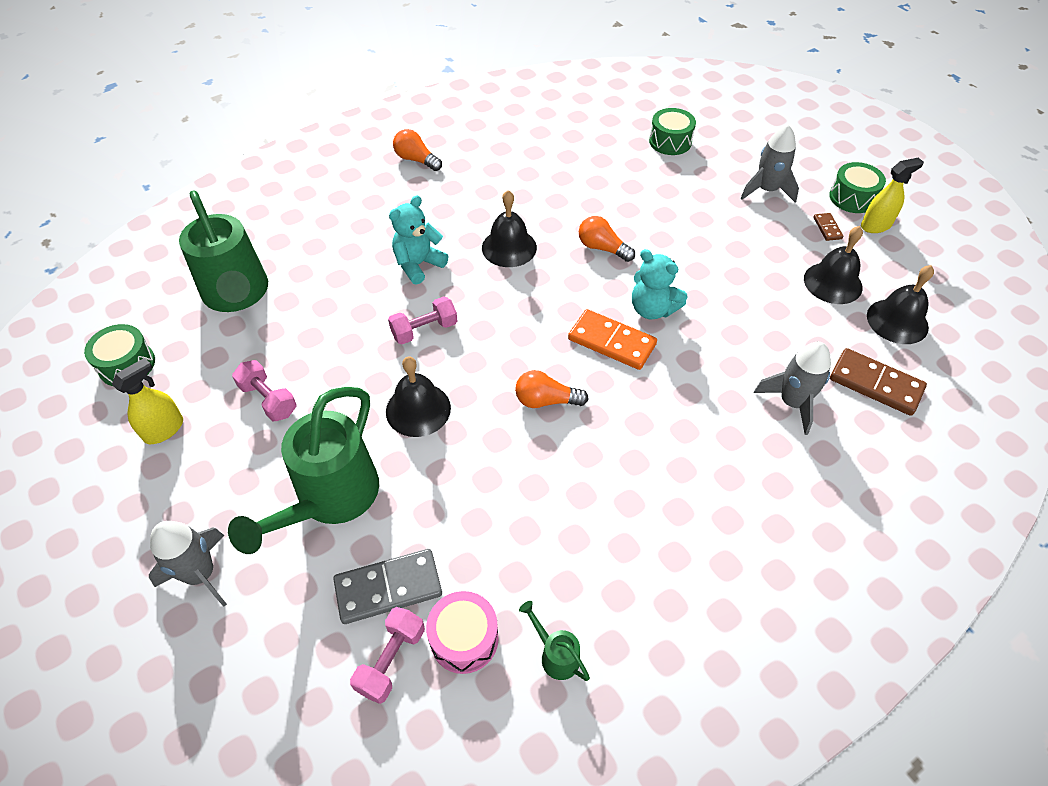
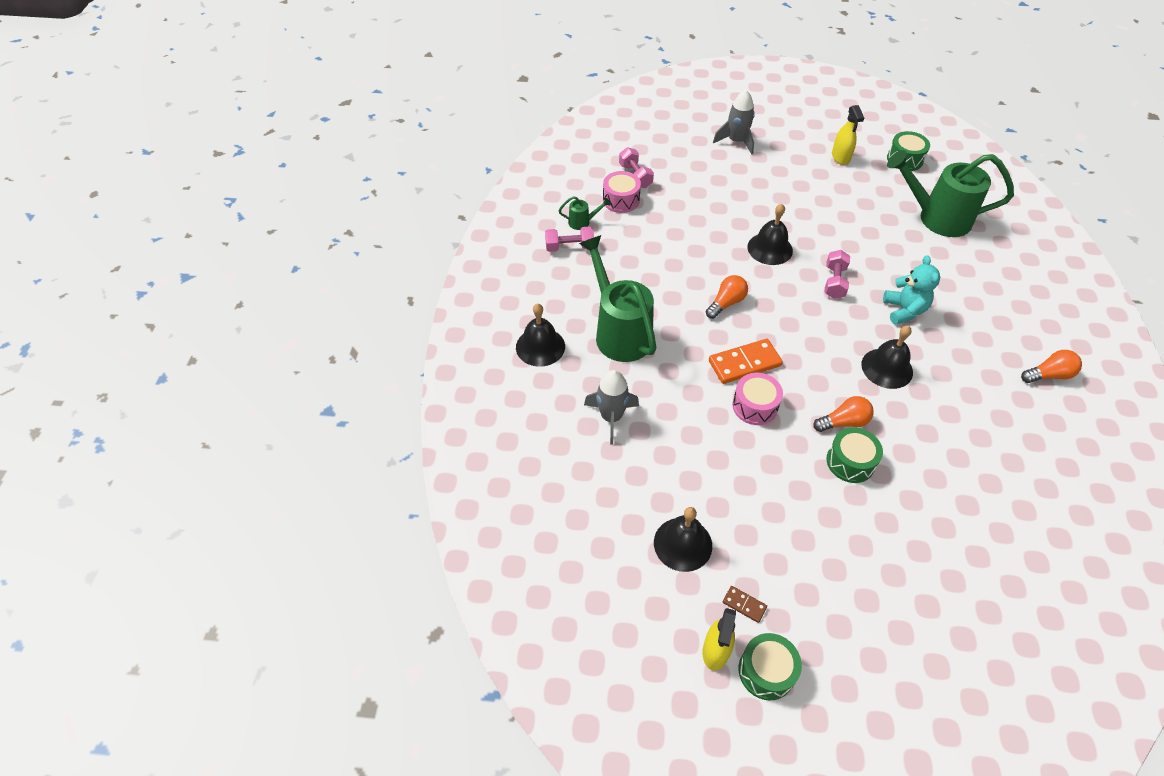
camera: 130 degrees right, 0 degrees up
(268, 399) = (830, 198): pink dumbbell -> pink dumbbell (569, 247)
(331, 499) = (739, 193): green watering can -> green watering can (619, 332)
(388, 587) = (670, 190): grey domino -> none
(652, 309) = (755, 406): turquoise teddy bear -> pink drum
(670, 142) = (964, 585): green drum -> green drum (850, 462)
(766, 190) = (831, 604): grey rocket -> none
(875, 384) = (578, 477): brown domino -> none
(897, 321) = (610, 549): black bell -> black bell (540, 346)

